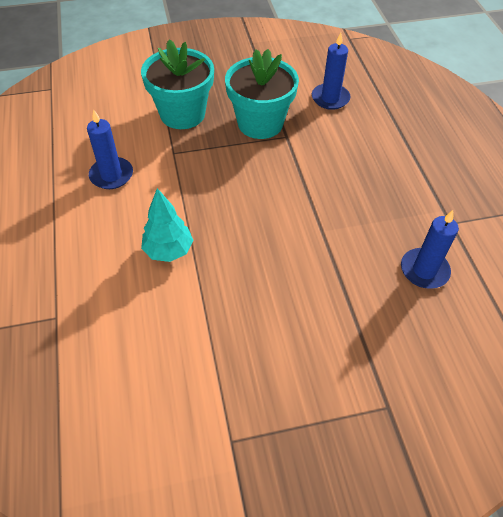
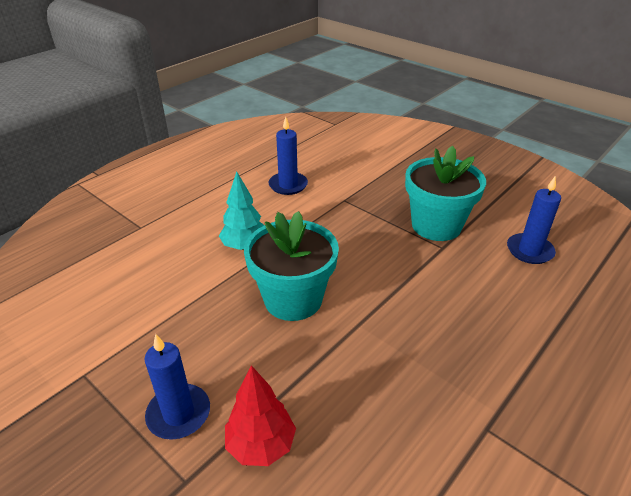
camera: 55 degrees right, 15 degrees down
(182, 114) = (389, 184): turquoise flower pot -> turquoise flower pot (293, 299)
(387, 346) = (261, 445): none -> red tree
(424, 270) = (391, 433): blue candle -> blue candle (179, 414)

